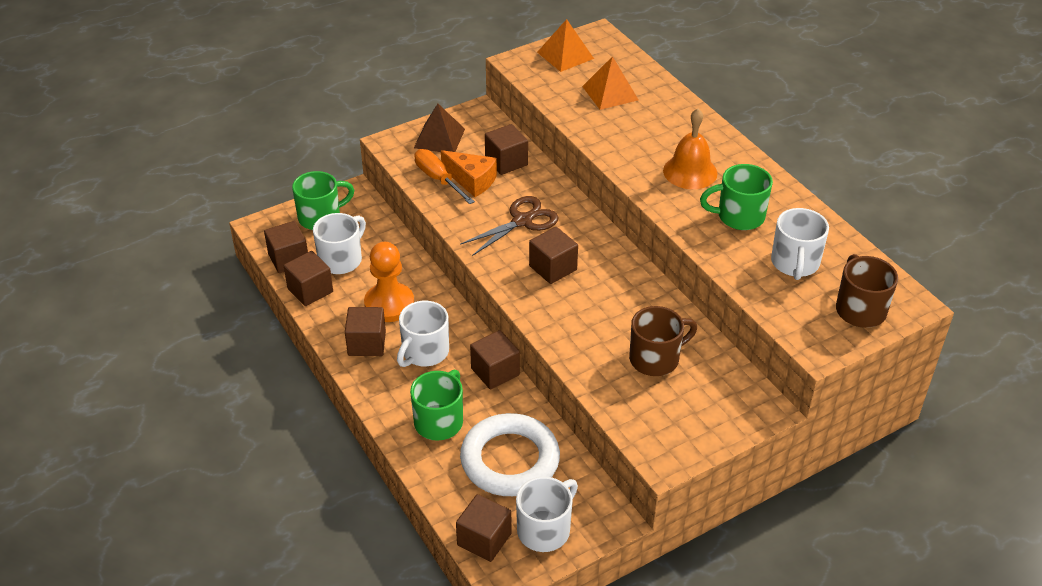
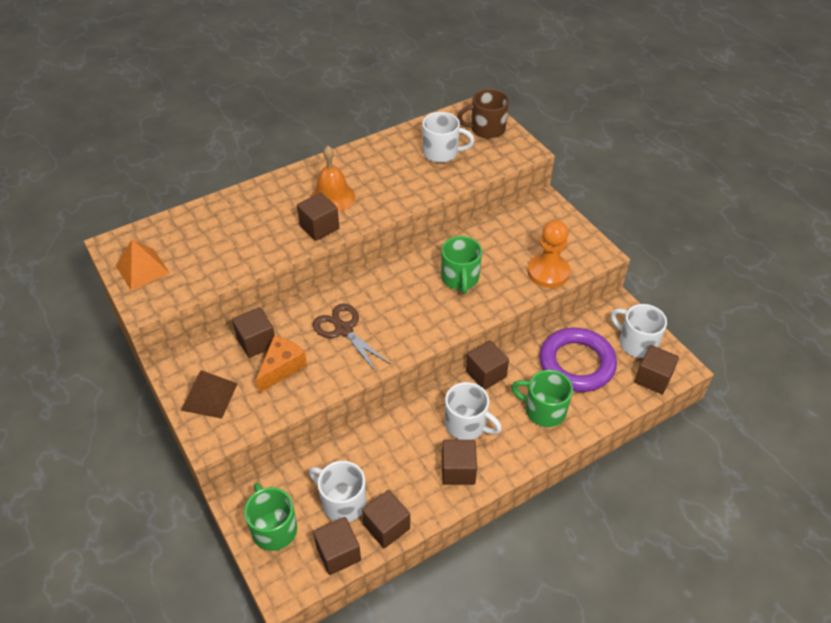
camera: 90 degrees left, 5 degrees up
(389, 304) = (406, 455): orange pawn -> orange pawn (548, 272)
(438, 179) = (276, 395): orange screwdriver -> none
(510, 460) = (576, 363): white ring -> purple ring
(553, 268) = (405, 309): brown cube -> brown cube (319, 227)
(610, 93) = (213, 240): orange pyramid -> none
(656, 359) = (504, 252): brown mug -> none
(739, 216) = (389, 175): green mug -> green mug (460, 279)

